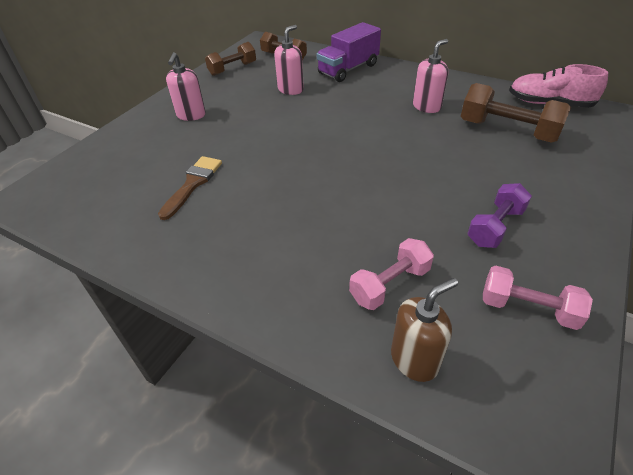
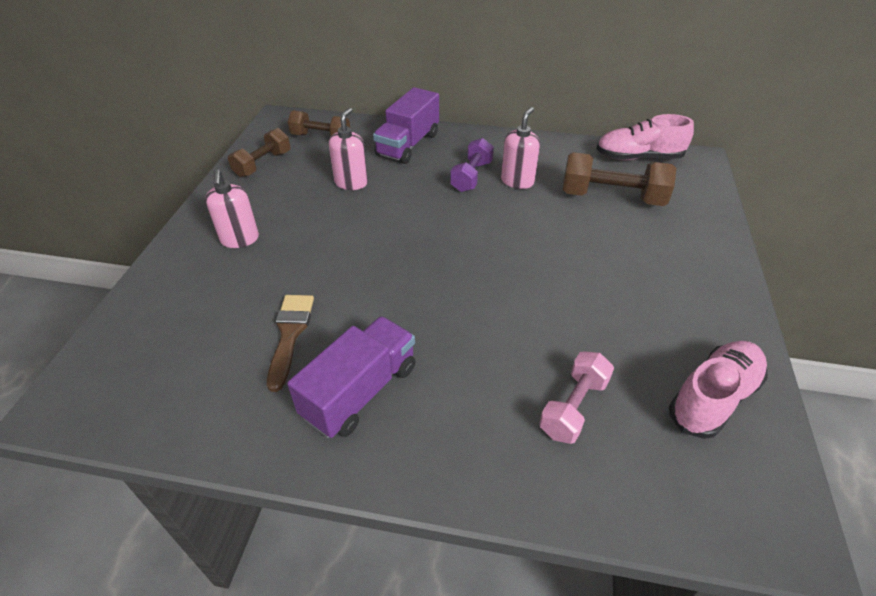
camera: 20 degrees left, 0 degrees up
(223, 233) = (360, 391): none -> purple truck
(414, 359) = (634, 486): brown soap dispenser -> none
(495, 227) = (646, 314): purple dumbbell -> purple dumbbell (471, 176)
(527, 308) = (713, 398): pink dumbbell -> pink shoe

